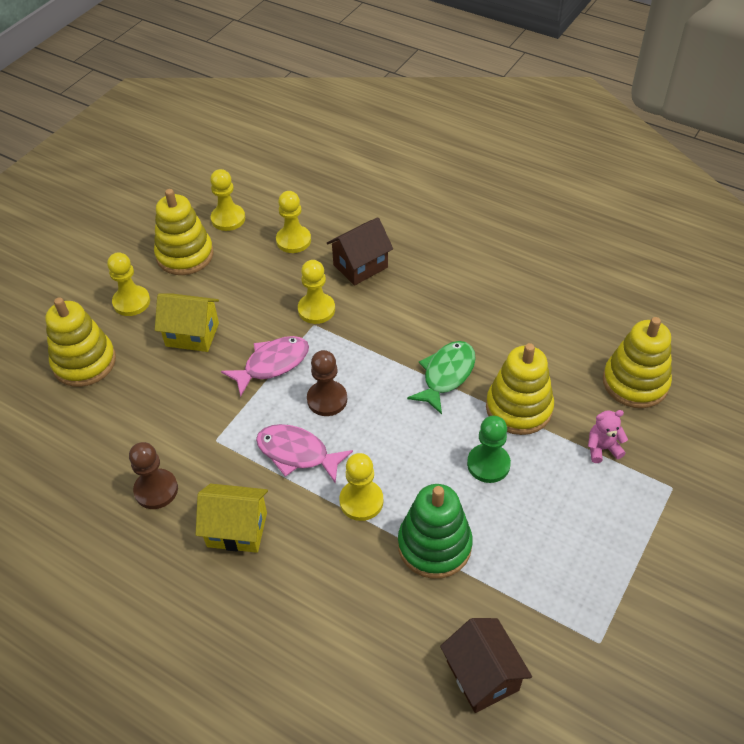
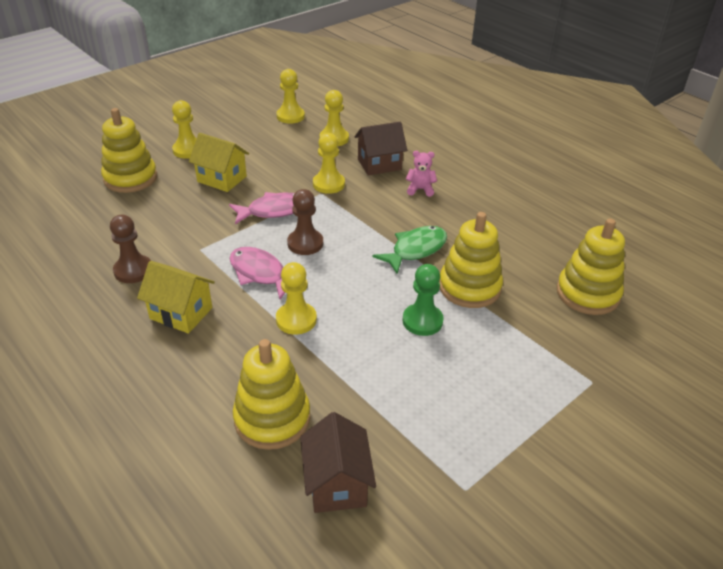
camera: 15 degrees right, 10 degrees down
(185, 255) = (245, 131): yellow stacking toy -> yellow stacking toy (272, 418)
(434, 545) = (344, 368): green stacking toy -> none
(602, 448) = (535, 335): pink teddy bear -> pink teddy bear (420, 189)

